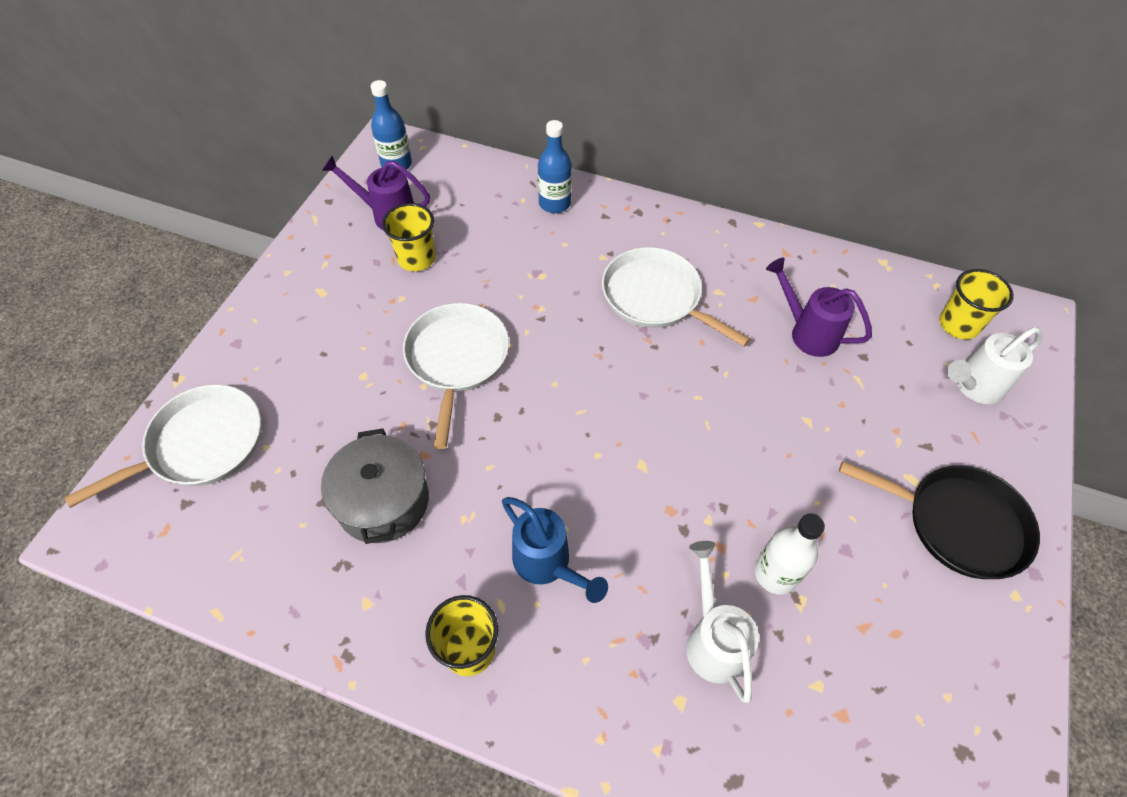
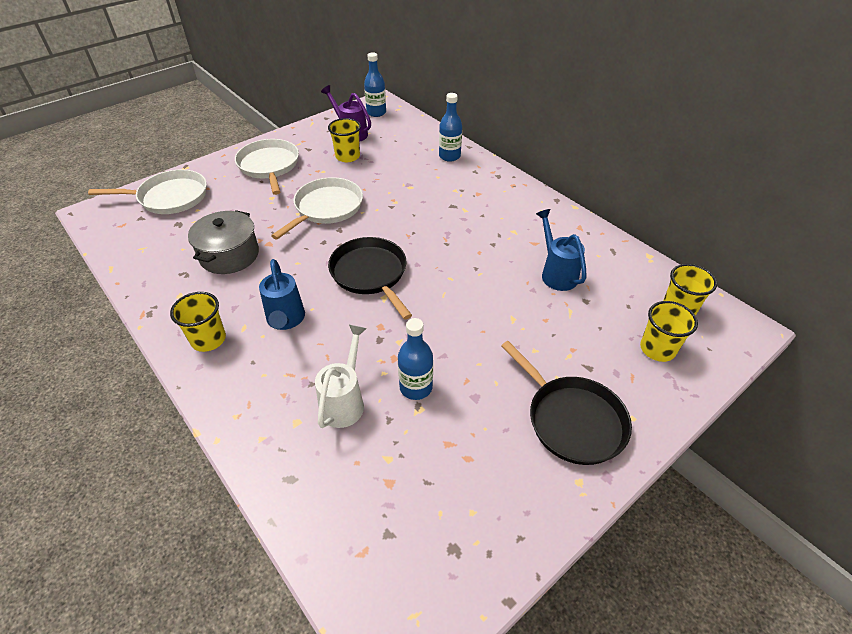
camera: 30 degrees right, 10 degrees down
(598, 438) = (370, 274): none -> black pan
(655, 297) = (469, 220): white pan -> white pan (269, 166)
(775, 574) = (416, 387): white bottle -> blue bottle
(808, 332) = (556, 273): purple watering can -> blue watering can
(973, 386) = (657, 349): white watering can -> yellow cup

